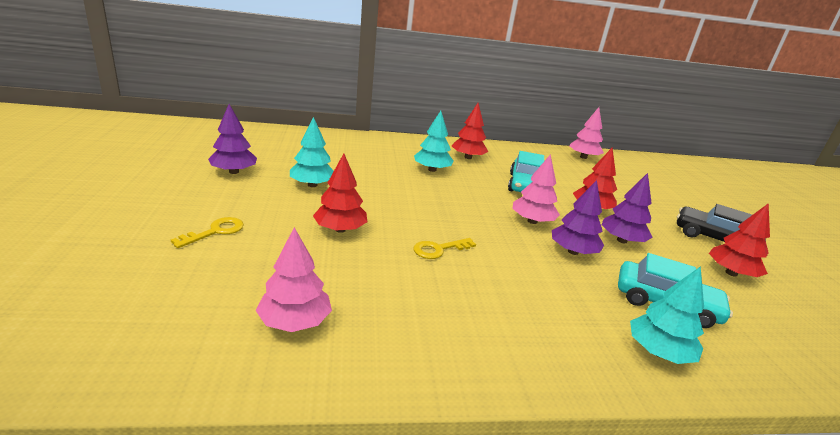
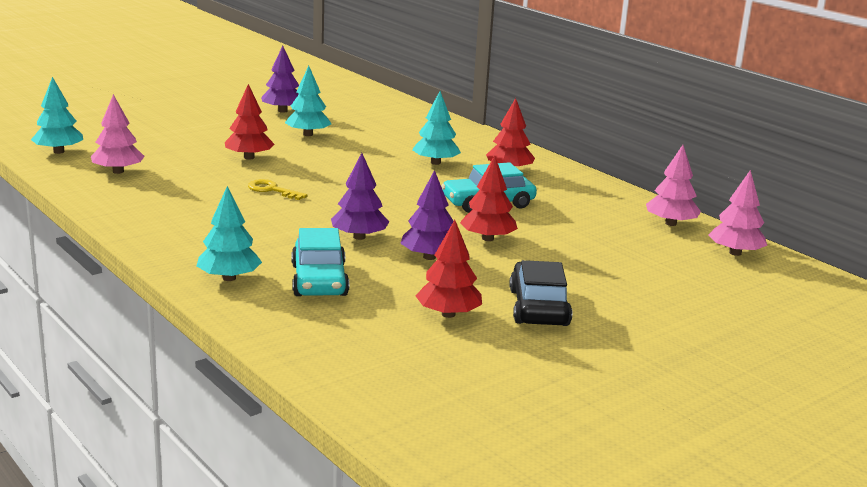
camera: 60 degrees right, 5 degrees down
(155, 348) = (59, 151): none -> turquoise tree
(215, 231) = (187, 130): yellow key -> none
(532, 221) = (396, 215): pink tree -> pink tree (735, 253)

